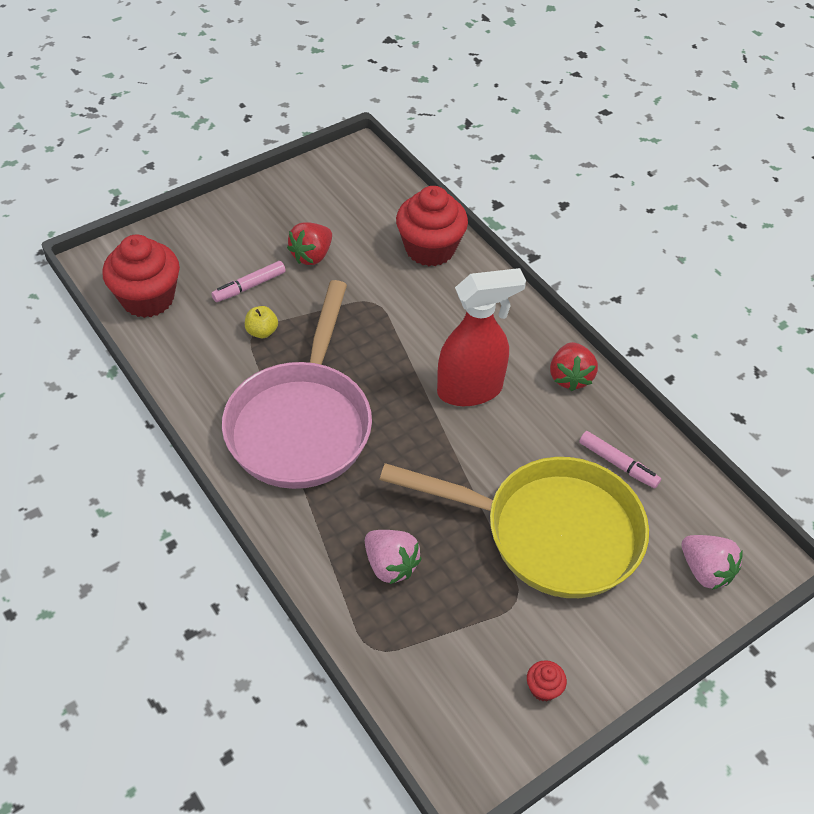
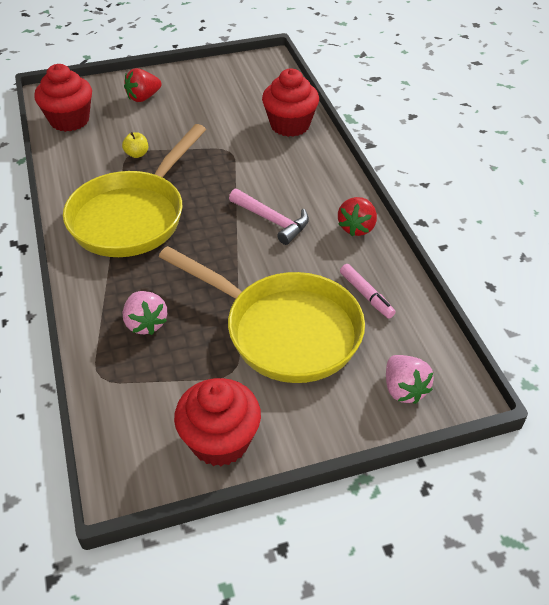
camera: 20 degrees right, 5 degrees down
(249, 286) = (144, 125): pink marker -> none
(302, 423) = (132, 216): pink pan -> yellow pan
(312, 256) = (199, 114): red strawberry -> red strawberry (143, 98)
(470, 390) = (272, 220): red spray bottle -> pink hammer
(543, 688) = (220, 441): red cupcake -> red cupcake, size x2.40

